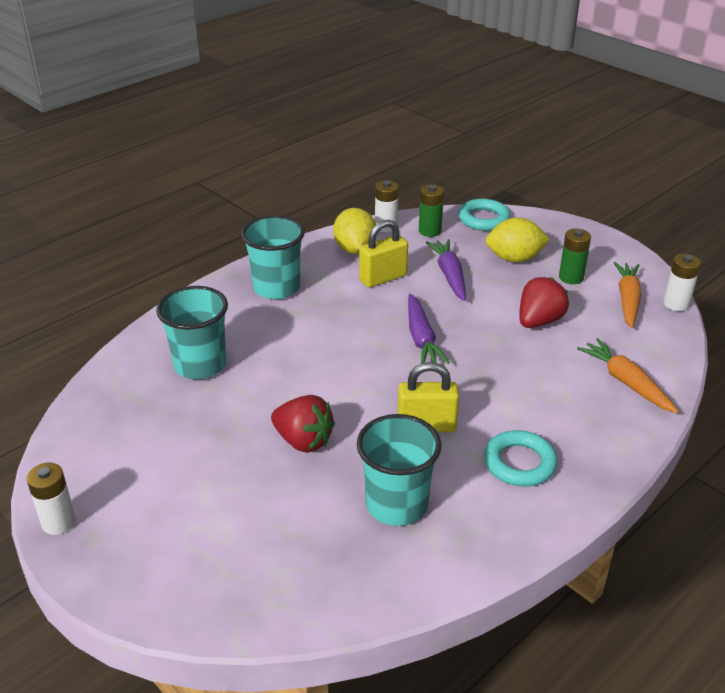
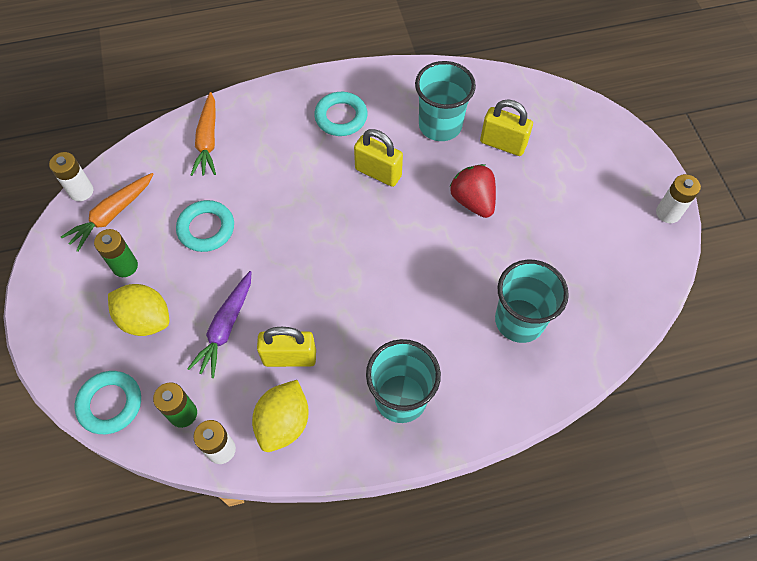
camera: 150 degrees left, 25 degrees up
(304, 516) = (503, 144): none -> yellow padlock
(421, 338) = (316, 258): purple carrot -> none
(539, 321) = (206, 228): red strawberry -> turquoise ring

